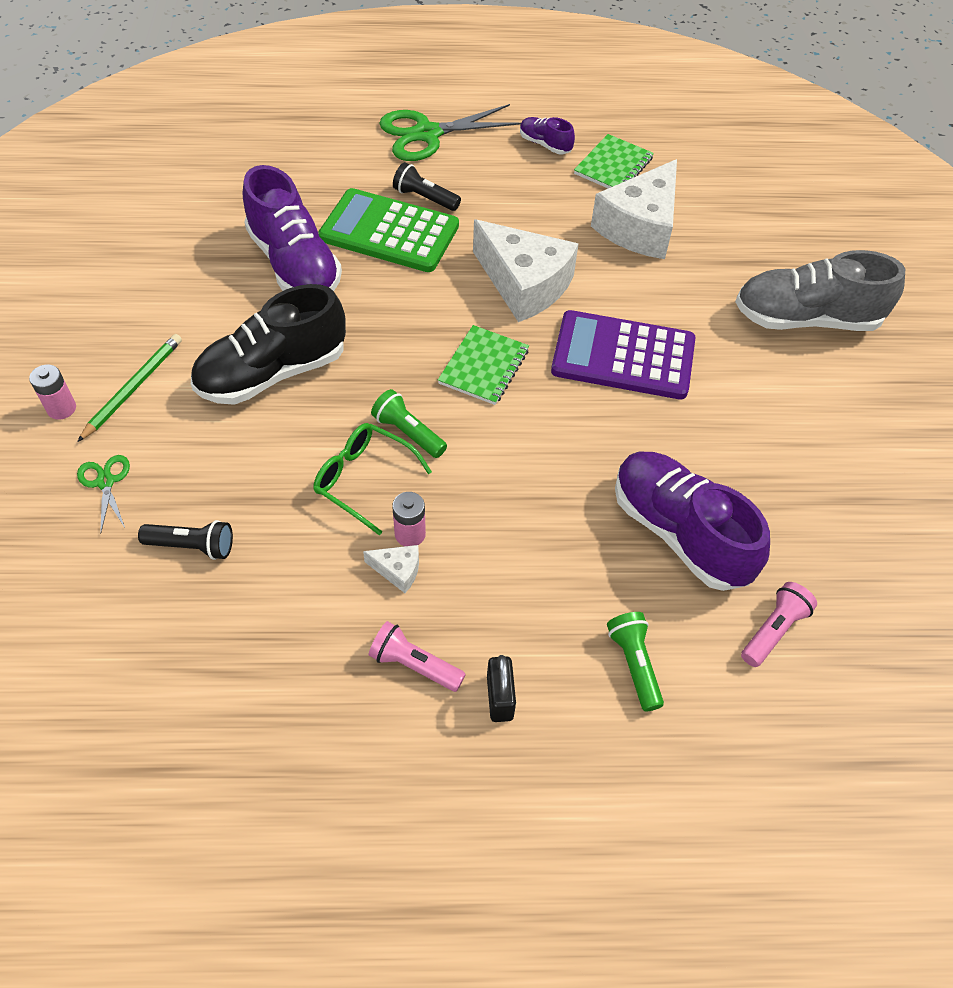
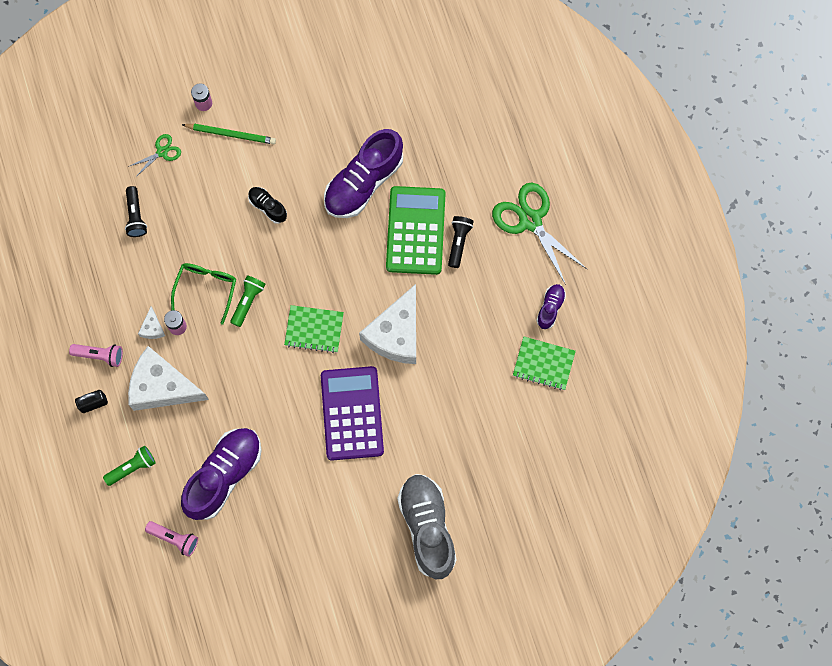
camera: 75 degrees right, 20 degrees up
(272, 373) = (268, 207): black shoe -> black shoe, size x0.47
(414, 665) = (99, 355): pink flashlight -> pink flashlight turned 90 degrees clockwise
(640, 227) = (482, 397): white cheese -> white cheese (162, 386)

